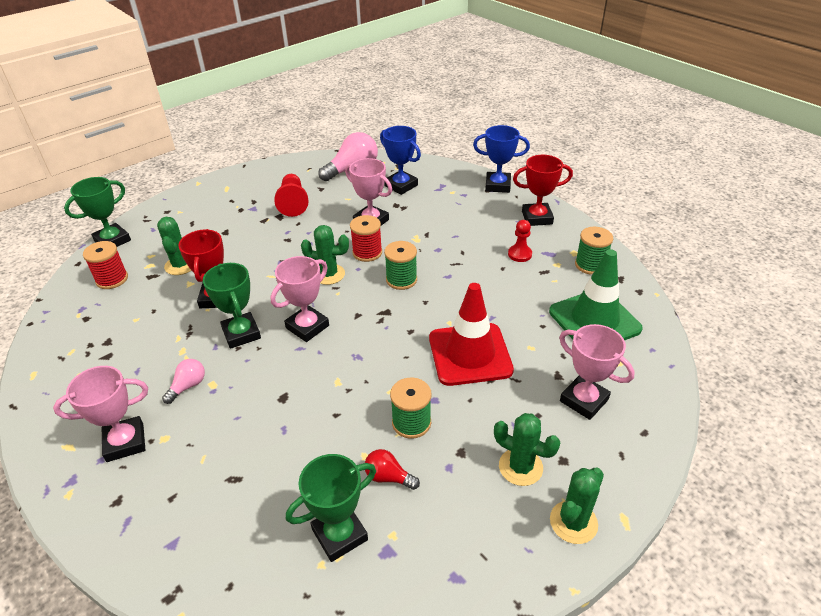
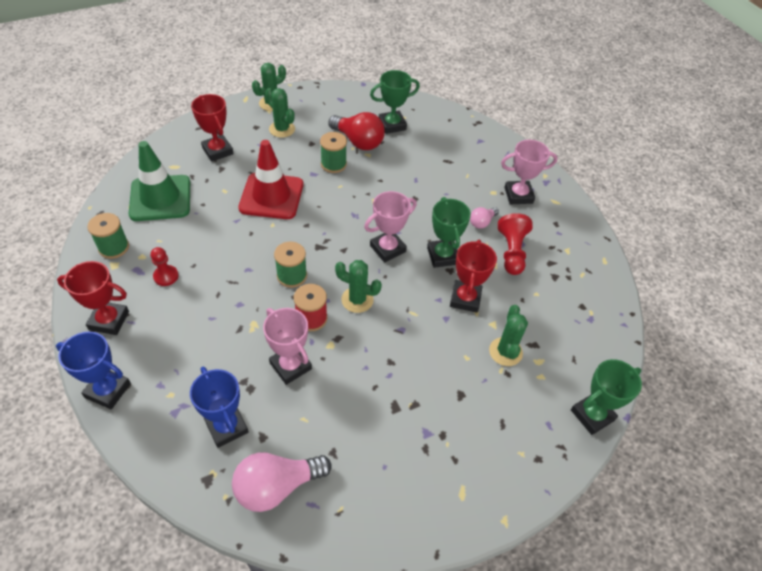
camera: 170 degrees left, 10 degrees up
(112, 279) = (573, 350): red spool -> none
(293, 203) = (374, 429): red pawn -> red pawn (511, 252)
(388, 477) = (358, 141): red light bulb -> red light bulb, size x1.91
(584, 400) = (217, 151): pink trophy -> red trophy

